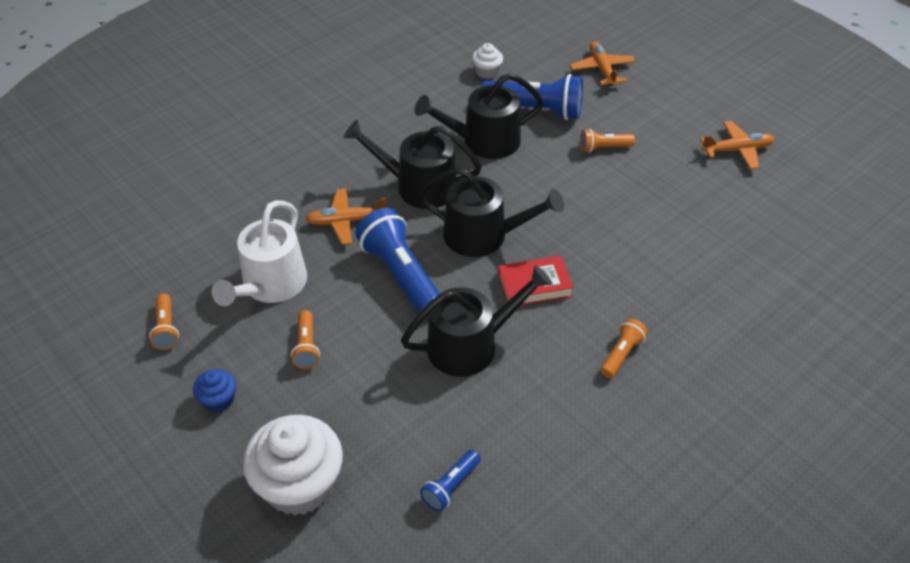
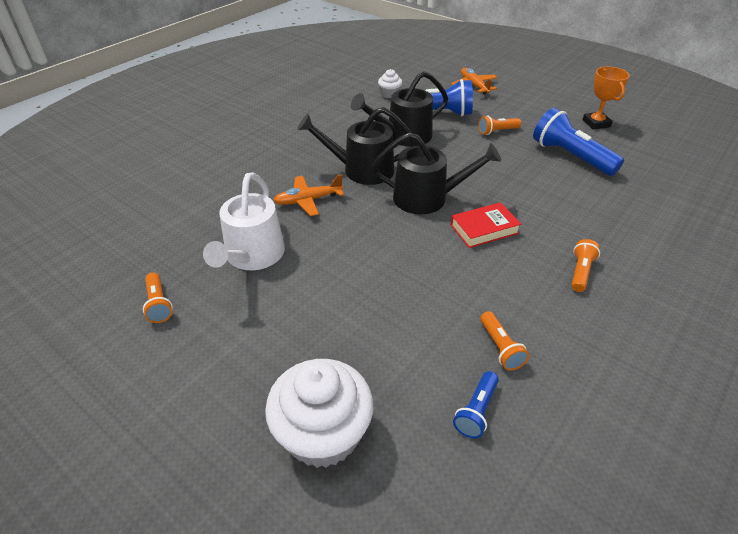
camera: 10 degrees left, 5 degrees down
(218, 400) = (221, 362): blue cupcake -> none
(306, 347) = (298, 302): orange flashlight -> orange flashlight (500, 348)
(401, 274) = (367, 234): blue flashlight -> blue flashlight (570, 156)
(470, 345) = (447, 282): black watering can -> none
(737, 150) = (596, 123): orange plane -> orange trophy

